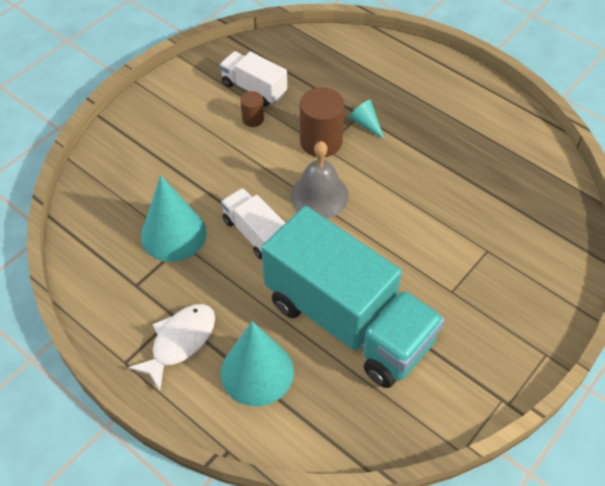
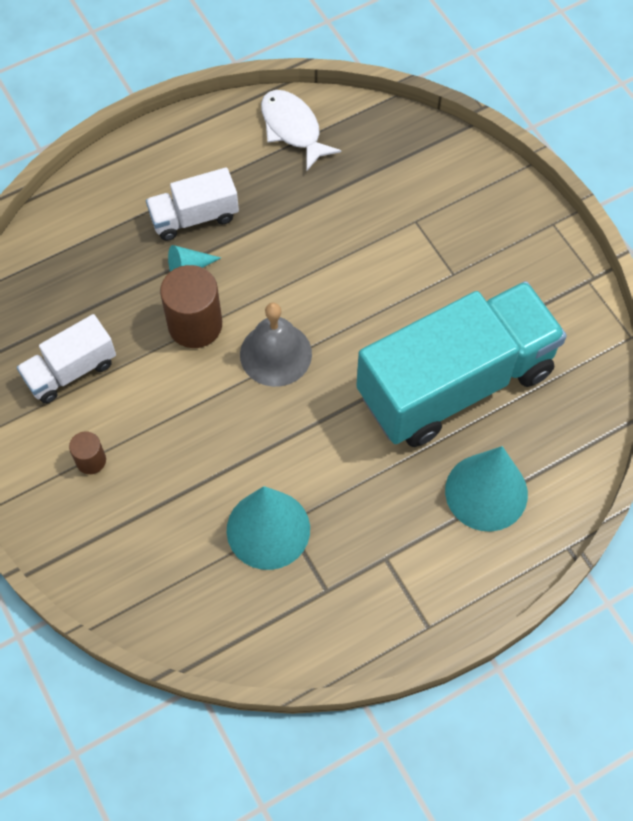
camera: 70 degrees left, 10 degrees up
(180, 342) = (422, 561): white fish -> white fish (293, 128)
(253, 119) = (123, 388): brown cylinder -> brown cylinder (91, 460)
(256, 234) = (304, 438): white truck -> white truck (194, 217)

